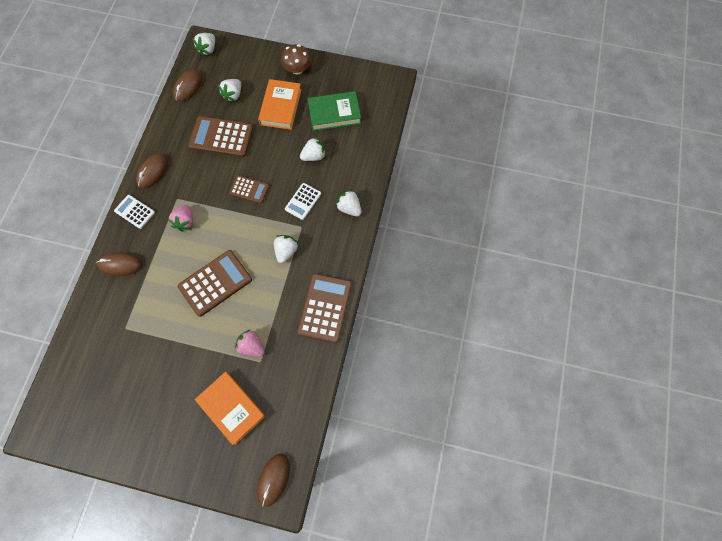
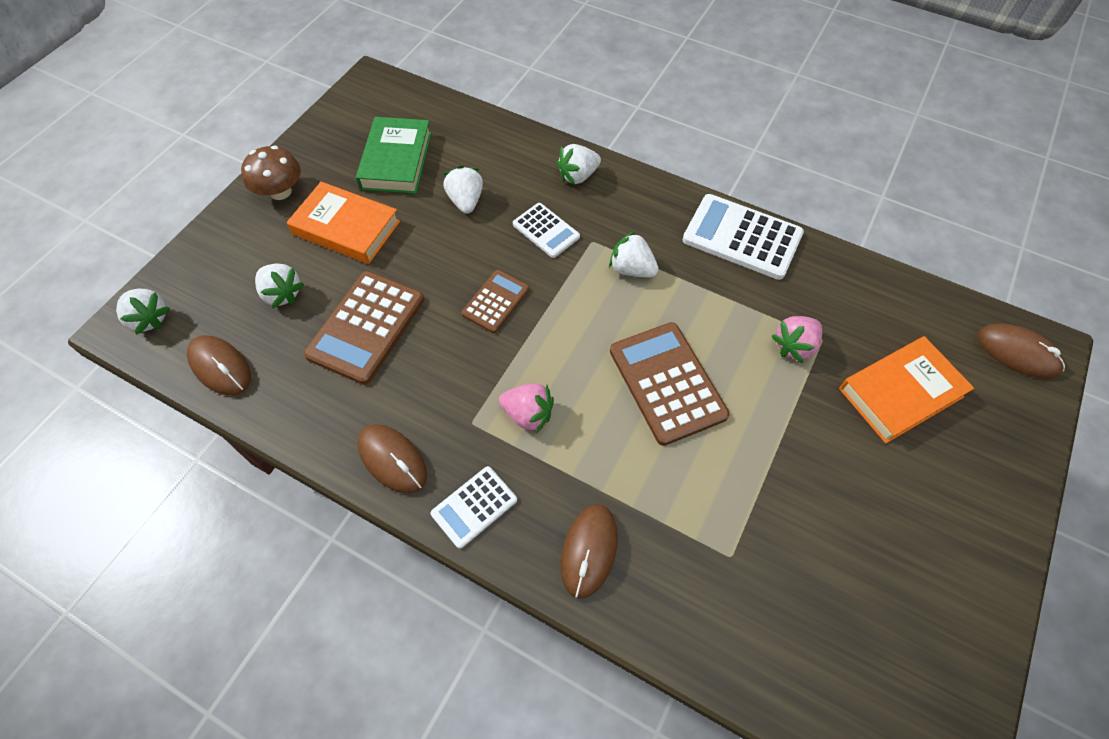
camera: 75 degrees left, 10 degrees down
(325, 308) = (742, 237): brown calculator -> white calculator

